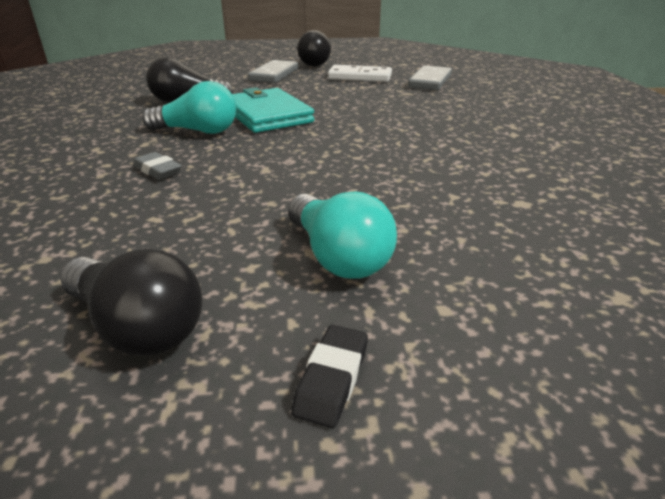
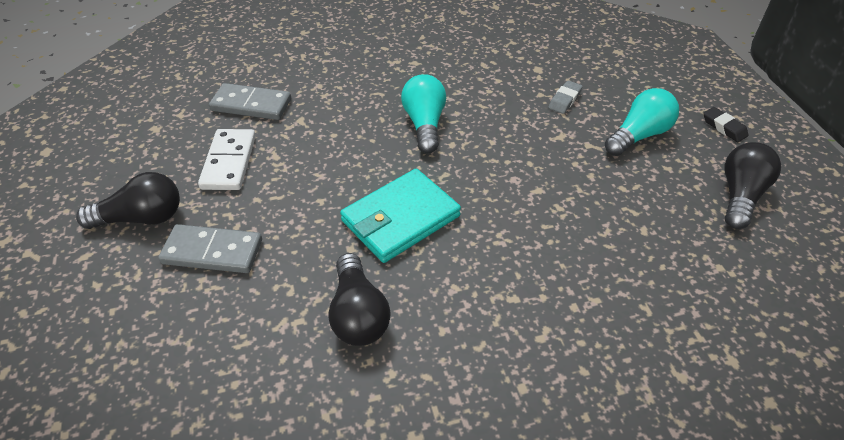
camera: 100 degrees left, 15 degrees up
(158, 170) = (571, 259): grey eraser -> grey eraser (564, 100)
(198, 131) = (467, 263): turquoise light bulb -> turquoise light bulb (424, 124)
(332, 379) = (724, 127): black eraser -> black eraser turned 45 degrees clockwise

